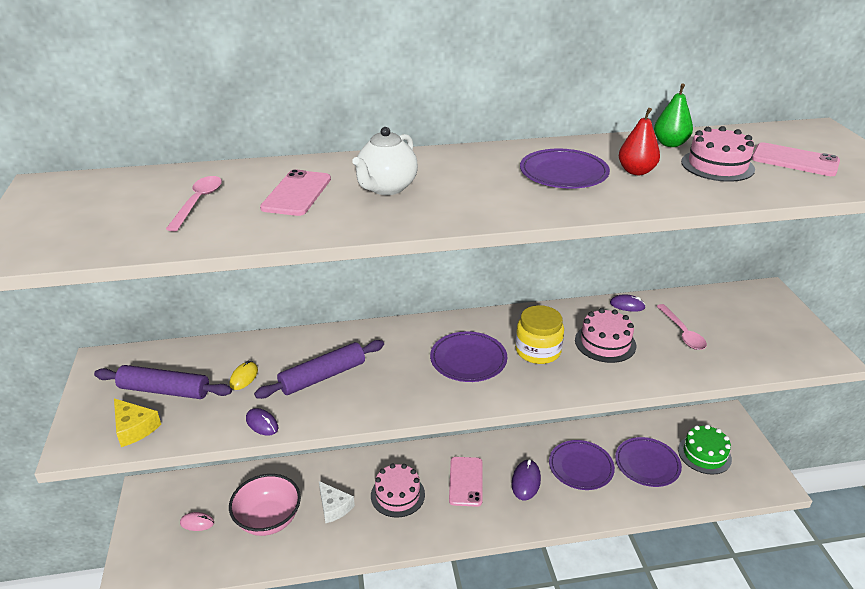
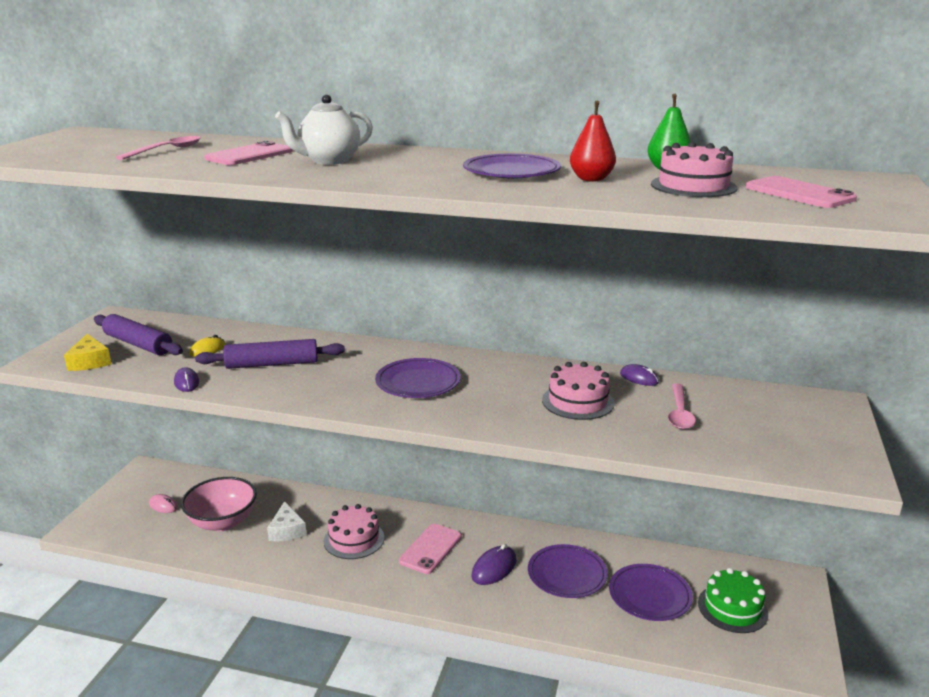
camera: 25 degrees right, 10 degrees down
(538, 351) = (497, 391): yellow jar -> none

